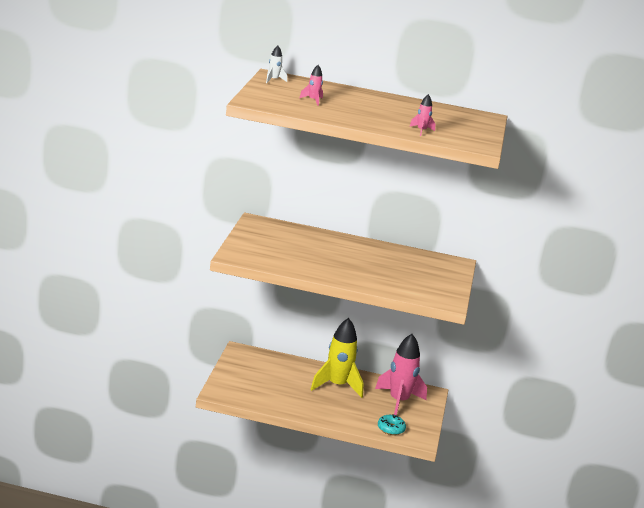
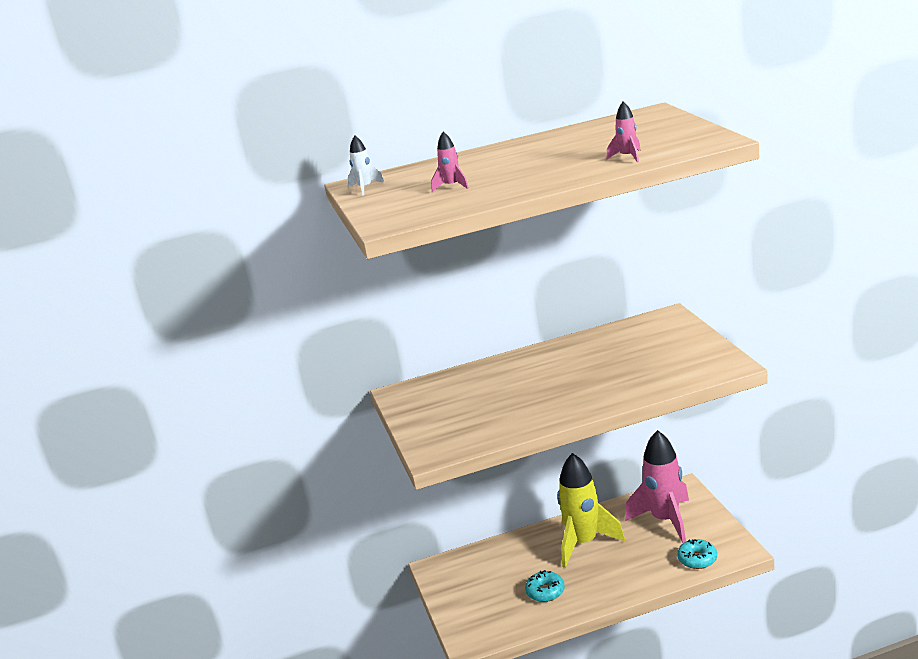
camera: 20 degrees left, 0 degrees up
(286, 395) = (545, 591): none -> turquoise donut

